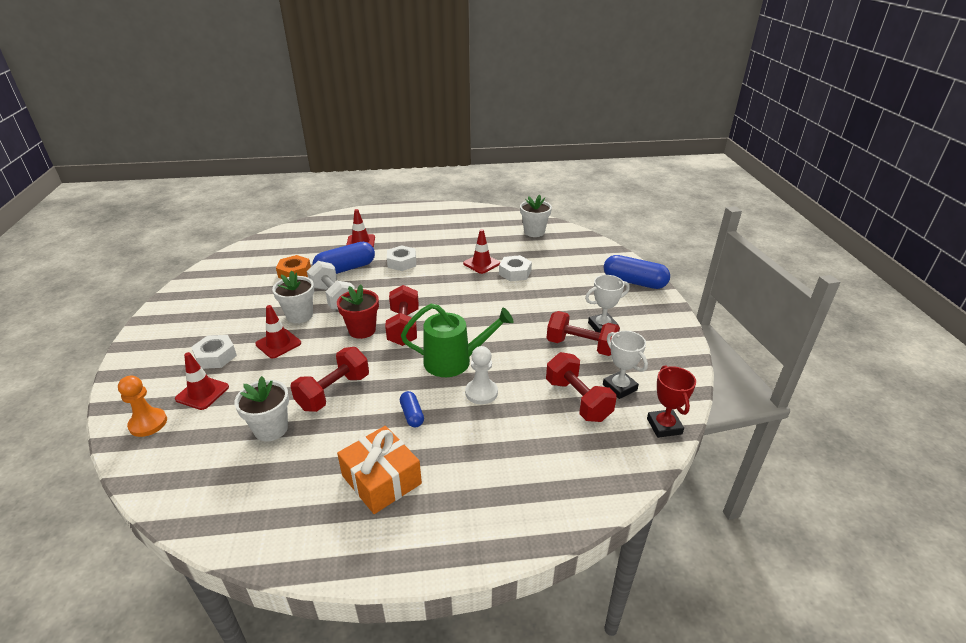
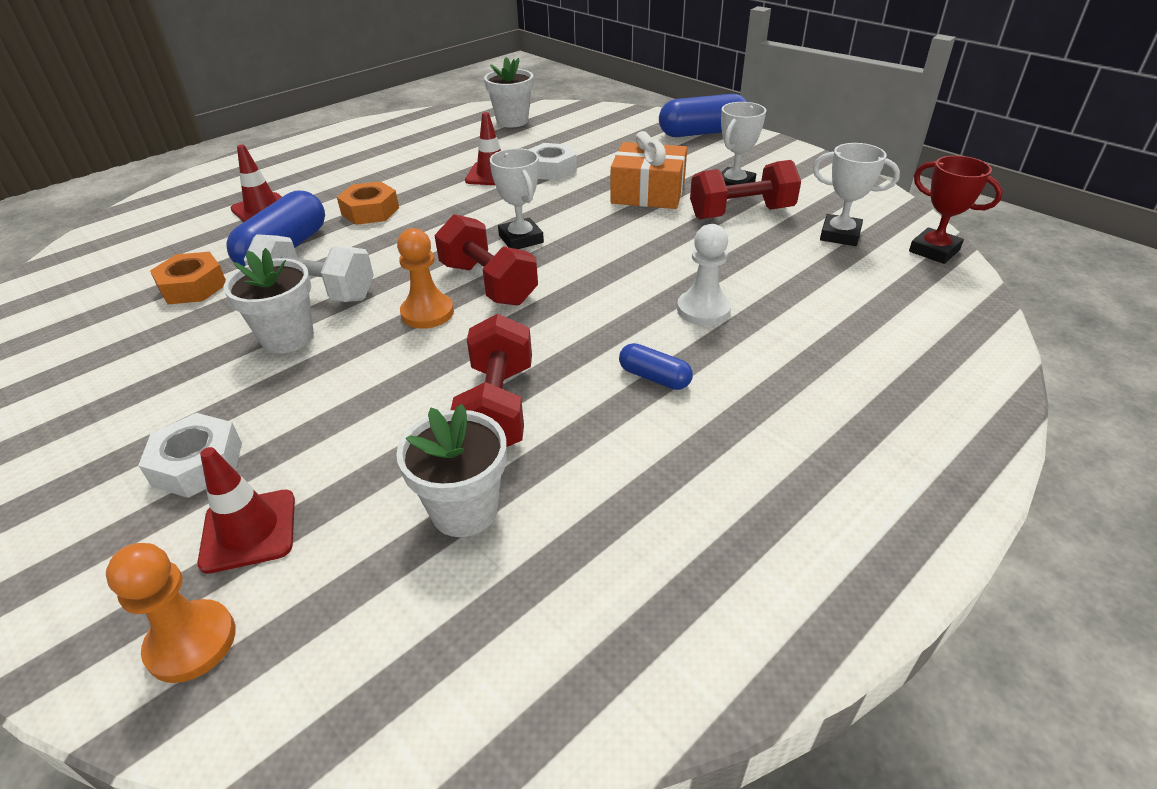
camera: 35 degrees left, 5 degrees up
(278, 344) = (303, 391): red traffic cone -> none
(362, 330) = (427, 313): red flower pot -> orange pawn
(381, 479) = (731, 475): orange gift -> orange gift (648, 193)
(402, 262) = (370, 211): white nut -> orange nut
(448, 309) = (521, 239): none -> white trophy
(454, 361) = (617, 292): green watering can -> none
(578, 400) = (819, 266): red dumbbell -> none

